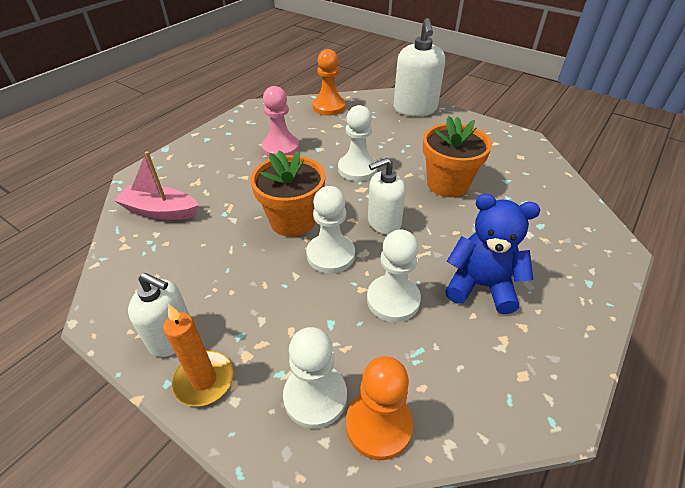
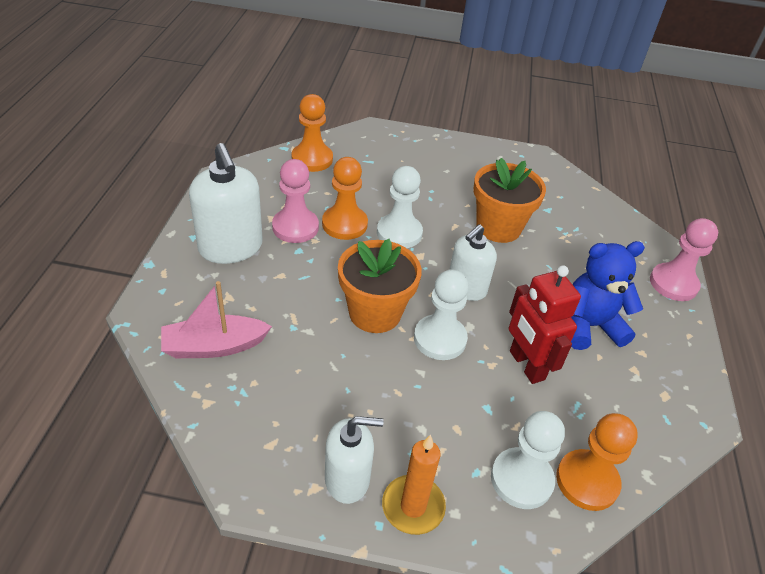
camera: 30 degrees left, 0 degrees up
(319, 154) = (344, 224): none -> orange pawn
(393, 300) = (526, 365): white pawn -> red robot
(415, 109) = (409, 142): white soap dispenser -> white soap dispenser (231, 247)
(602, 274) = (673, 284): none -> pink pawn

